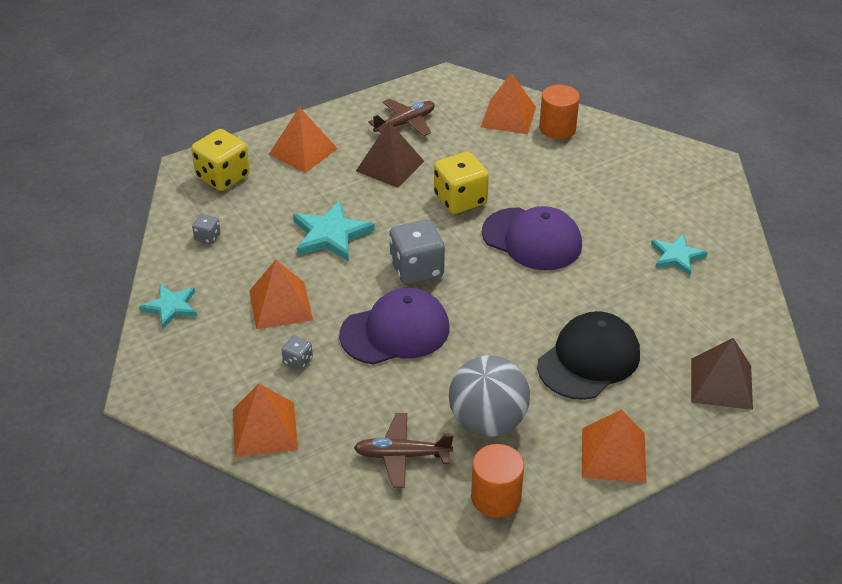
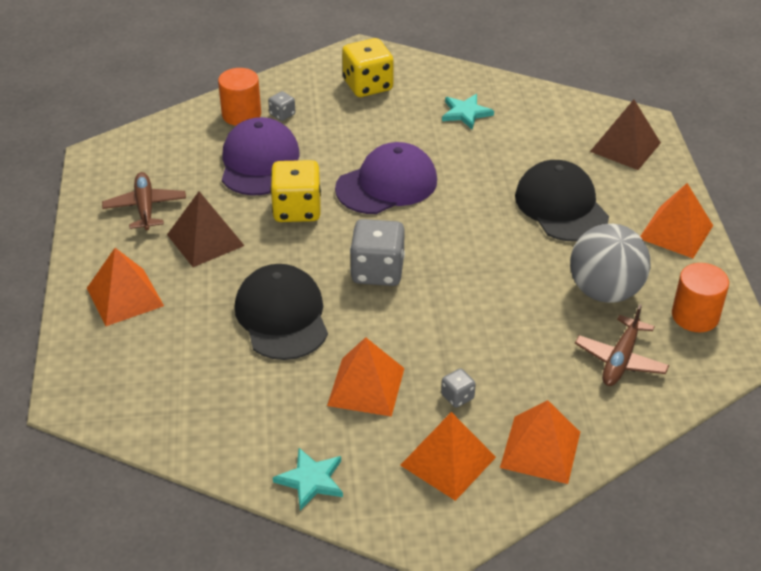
camera: 65 degrees left, 0 degrees up
(207, 237) = (212, 417): grey dice -> grey dice (282, 114)
(223, 177) = (115, 375): yellow dice -> yellow dice (368, 85)
(331, 234) = (282, 316): turquoise star -> black cap
(395, 331) = (456, 313): purple cap -> purple cap (259, 162)
(508, 116) = (196, 137): orange pyramid -> orange pyramid (448, 461)

